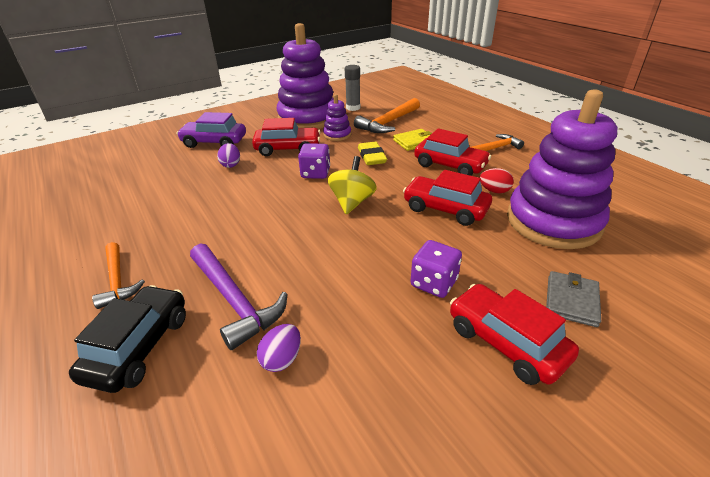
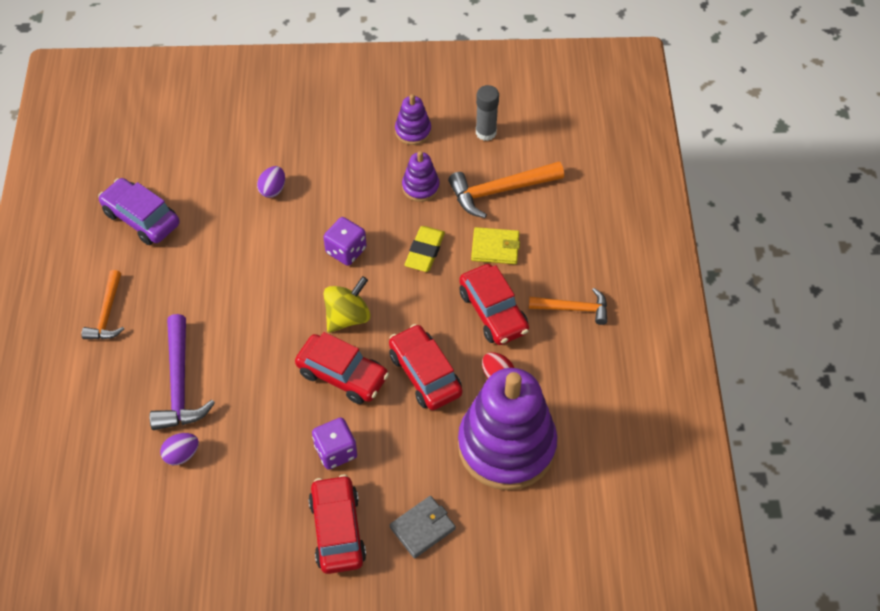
camera: 30 degrees right, 20 degrees up
(139, 347) = (98, 391): black car -> none
(214, 142) = (279, 133): purple car -> purple car (141, 218)
(288, 149) = (348, 188): red car -> red car (342, 375)
(308, 118) = (413, 131): purple stacking toy -> purple stacking toy, size x0.44

